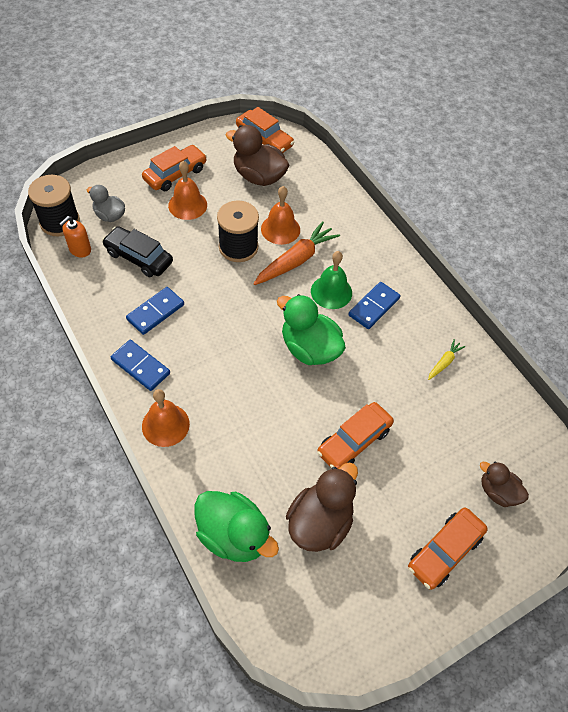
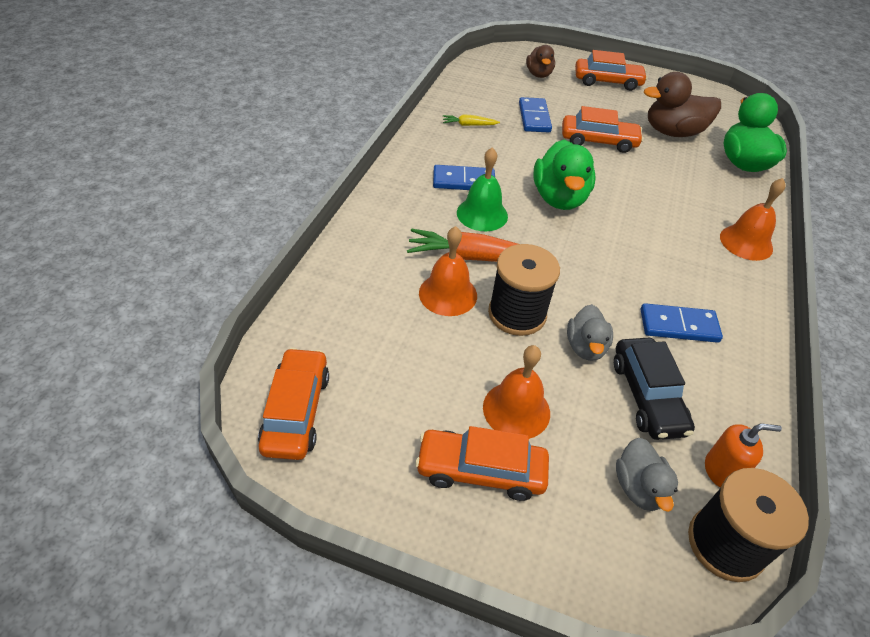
camera: 130 degrees left, 10 degrees down
(140, 366) = (736, 294): blue domino -> blue domino (534, 117)
(189, 258) = (585, 347): none -> grey duck
(259, 177) = (383, 367): brown duck -> none

